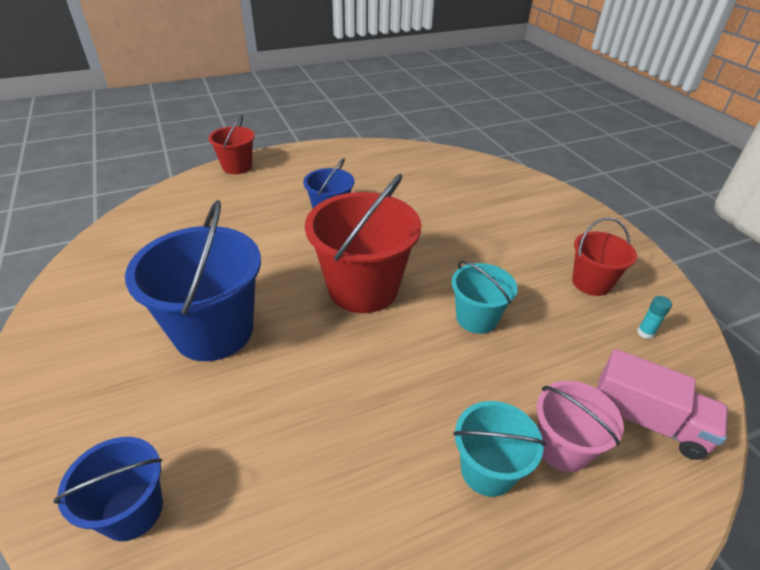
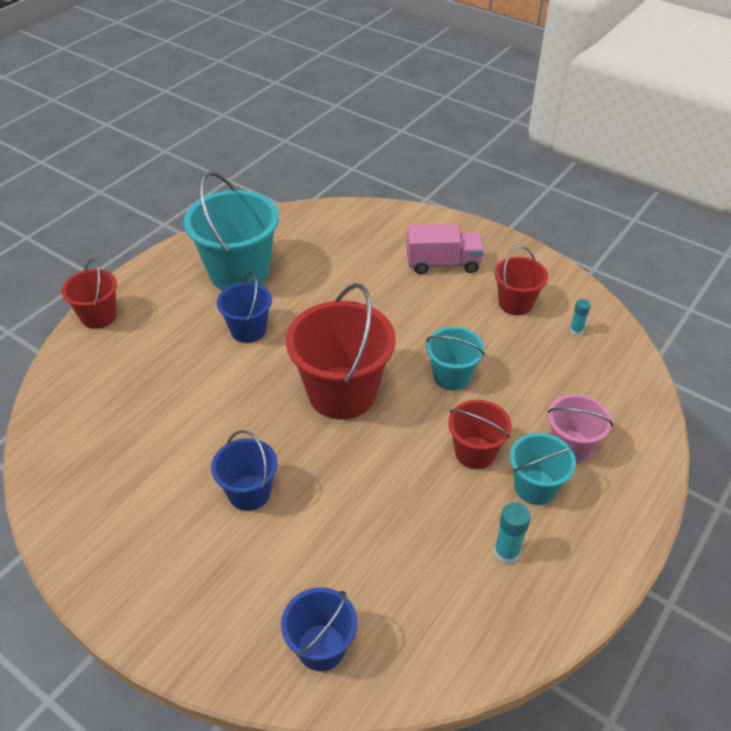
camera: 30 degrees left, 5 degrees up
(214, 331) = (249, 492): blue bucket -> blue bucket, size x0.56
(360, 174) = (239, 272): none -> turquoise bucket
(399, 527) = (506, 553): none -> turquoise glue stick
(446, 399) = (475, 452): none -> red bucket
(646, 421) = (611, 400): pink truck -> pink truck (442, 263)

